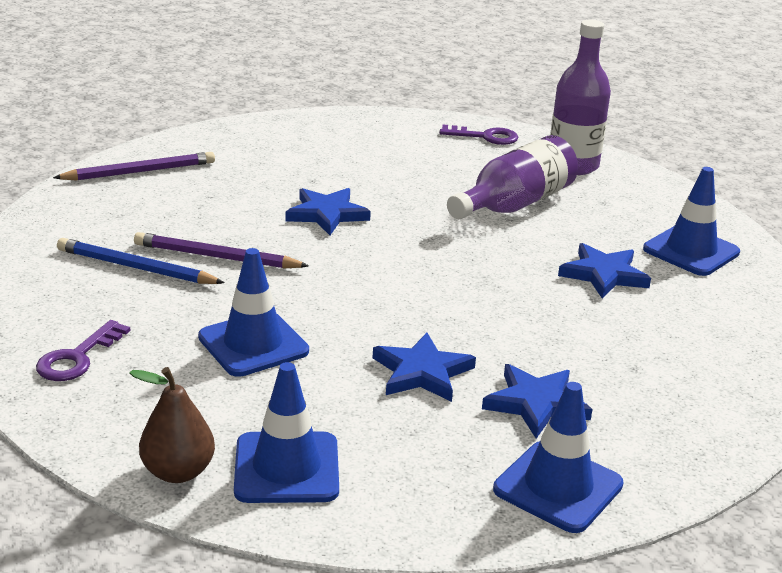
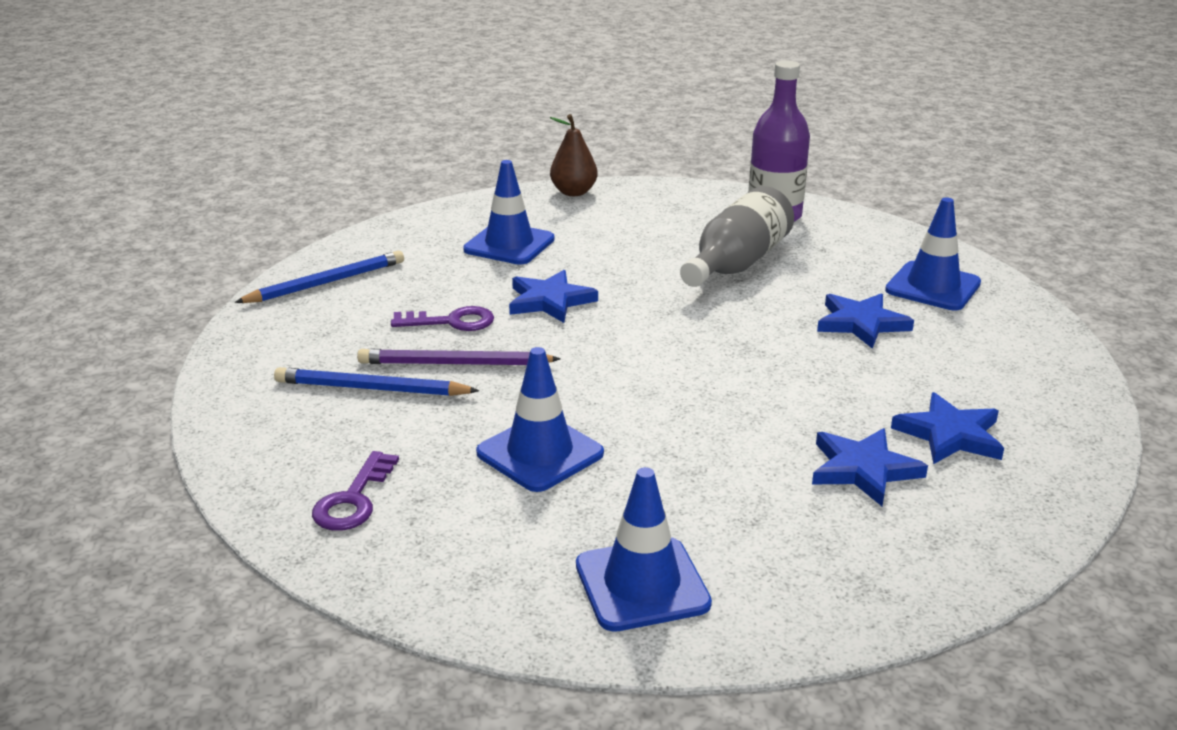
camera: 10 degrees left, 0 degrees up
(139, 172) = (326, 283): purple pencil -> blue pencil
(178, 472) = (526, 610): brown pear -> brown pear (573, 192)
(422, 372) = (731, 455): blue star -> blue star (950, 435)
(485, 137) = (672, 198): purple key -> purple key (451, 322)
(514, 204) = (736, 263): purple bottle -> grey bottle
(558, 487) = (930, 554): blue traffic cone -> blue traffic cone (509, 244)

